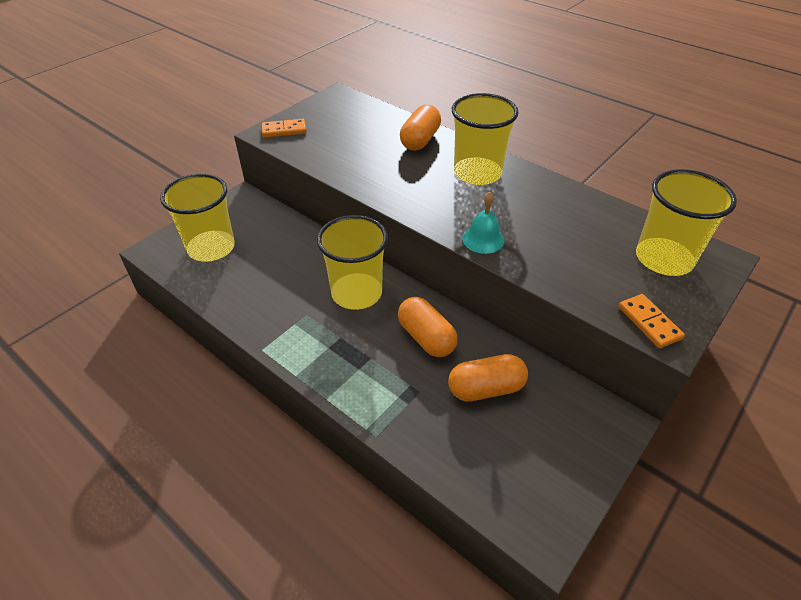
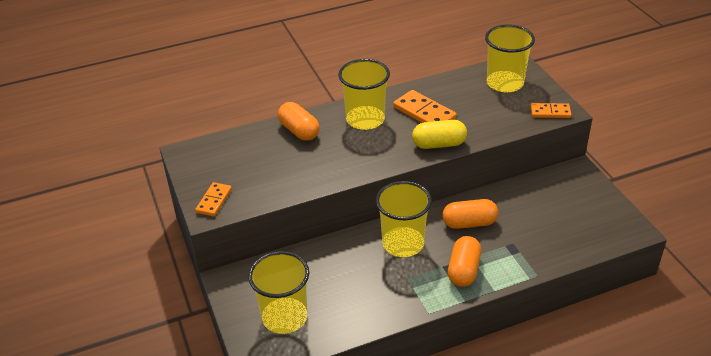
camera: 60 degrees left, 5 degrees down
(483, 239) = (439, 144): turquoise bell -> yellow capsule
(486, 388) = (527, 212): orange capsule -> orange capsule (463, 270)
(530, 210) = (424, 113): none -> orange domino

